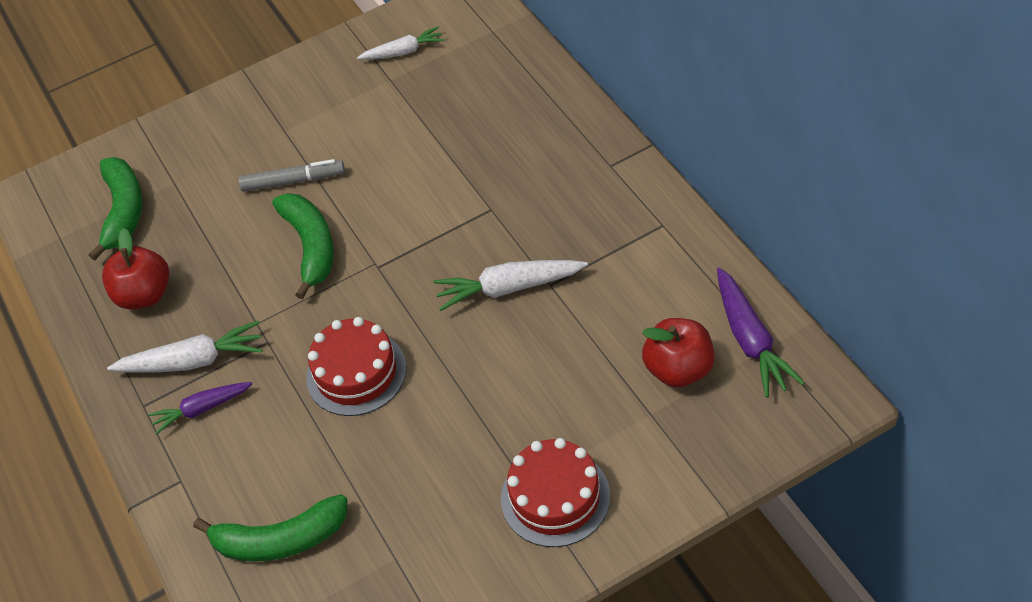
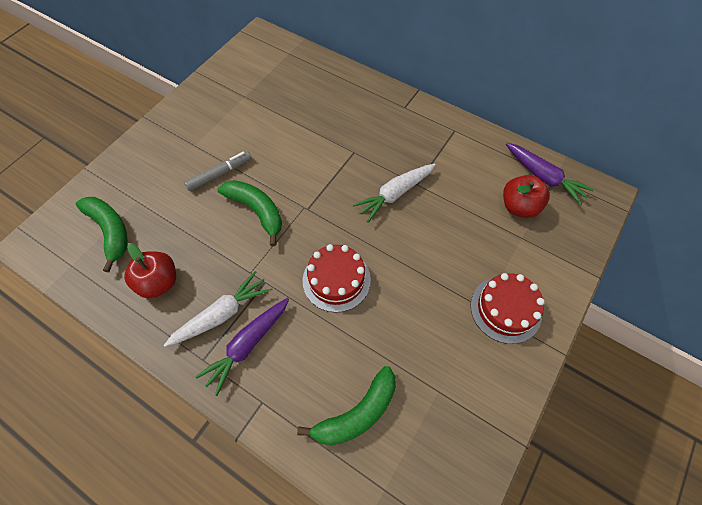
camera: 35 degrees left, 10 degrees up
(201, 409) = (247, 345): purple carrot -> purple carrot, size x1.51
(403, 51) = (243, 78): white carrot -> none

